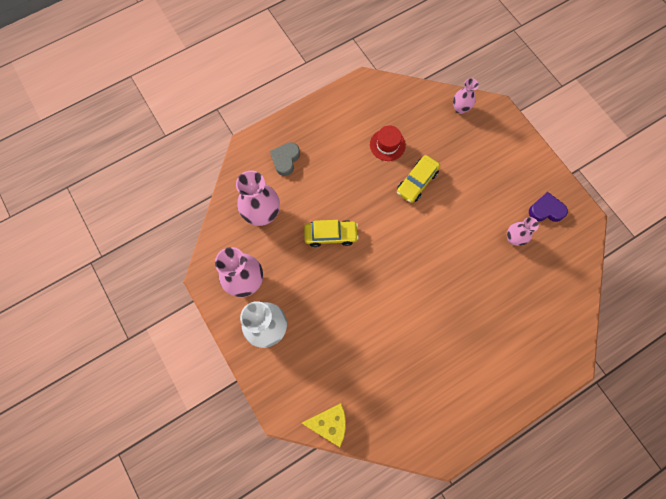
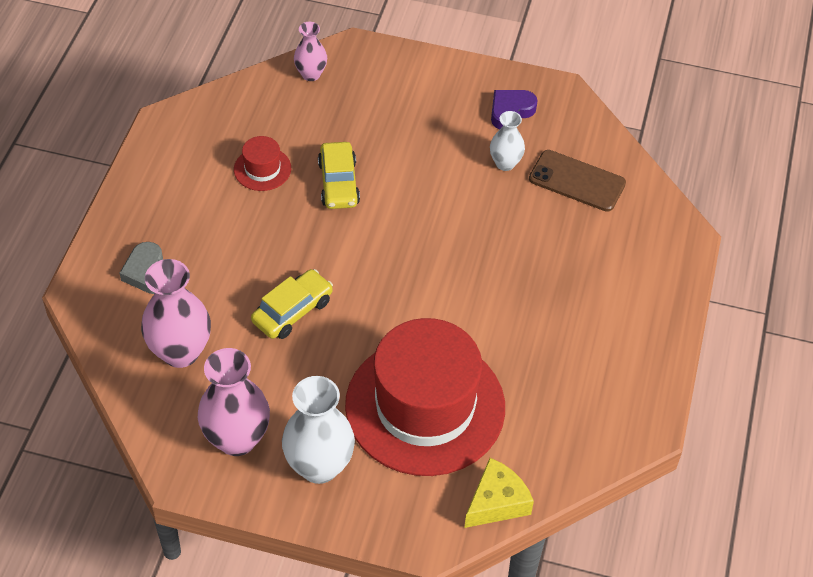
camera: 45 degrees left, 20 degrees down
(344, 340) = (425, 406): none -> red hat
(513, 238) = (505, 163): pink vase -> white vase
(543, 280) = (577, 181): none -> brown phone

